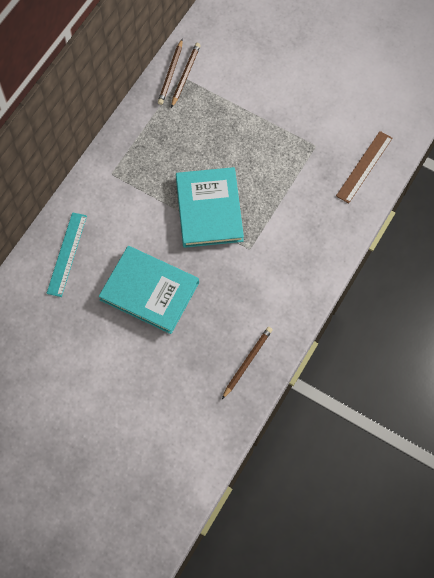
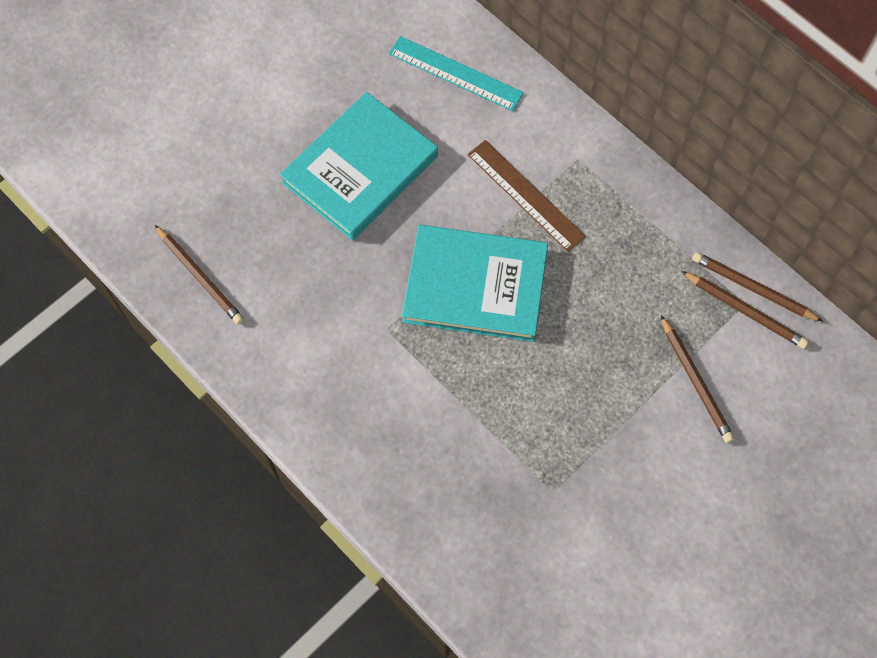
camera: 105 degrees right, 0 degrees up
(233, 91) = (695, 381): none -> brown pencil
(364, 166) = (489, 564): brown ruler -> brown ruler (526, 195)

